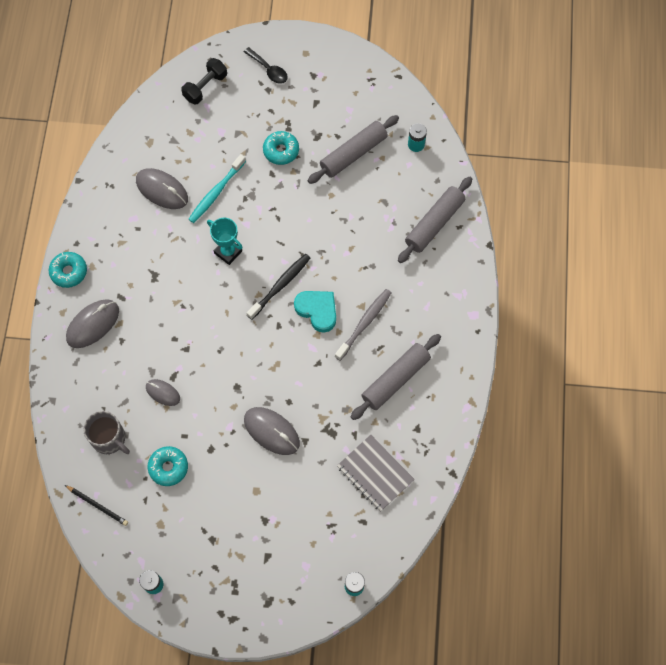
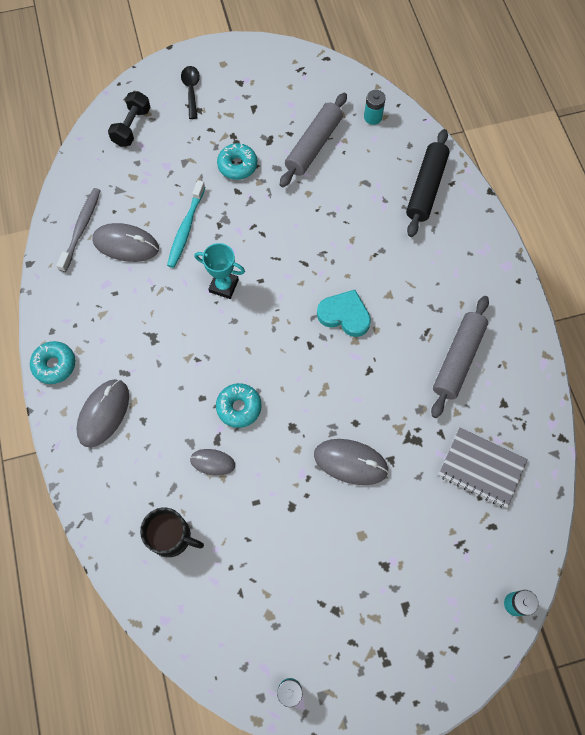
camera: 20 degrees left, 0 degrees up
(97, 505) = (188, 620): black pencil -> none
(109, 439) = (171, 536): grey mug -> black mug
(168, 467) = (252, 545): turquoise donut -> turquoise donut (239, 407)
(268, 69) = (191, 90): black spoon -> black spoon turned 120 degrees counterclockwise
(280, 285) = (294, 302): black toothbrush -> none
(364, 323) = (399, 312): grey toothbrush -> grey toothbrush (81, 228)
(434, 223) = (426, 188): grey rolling pin -> black rolling pin

